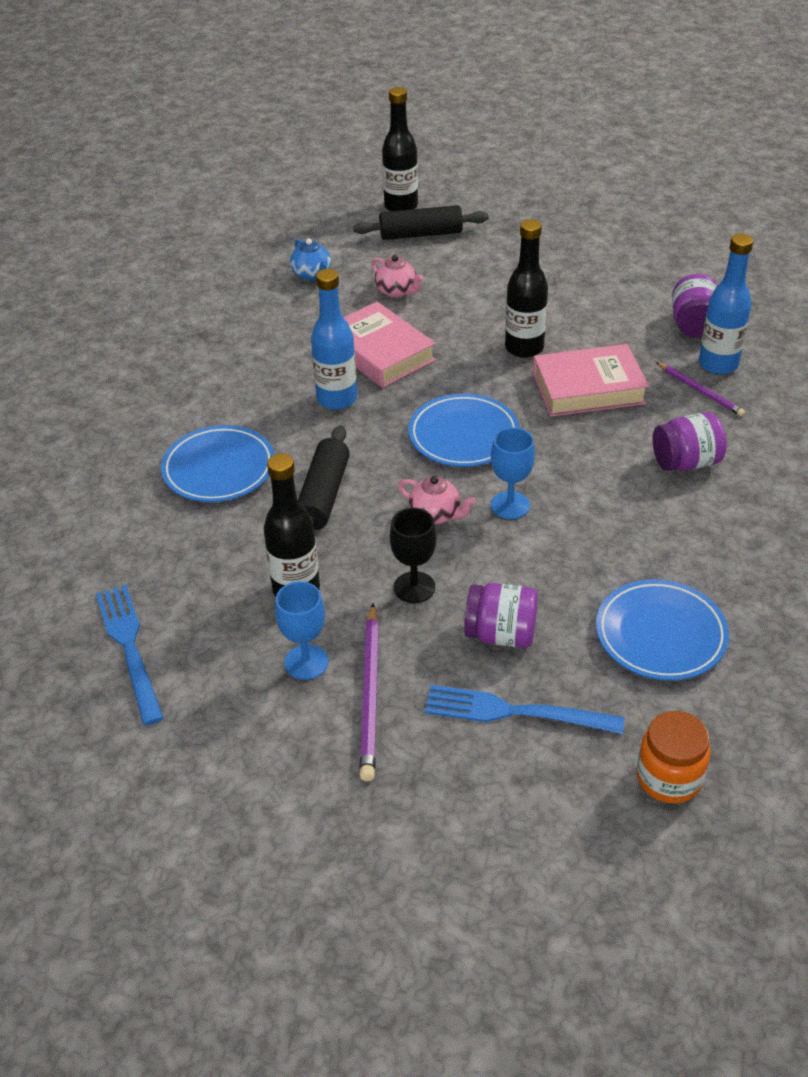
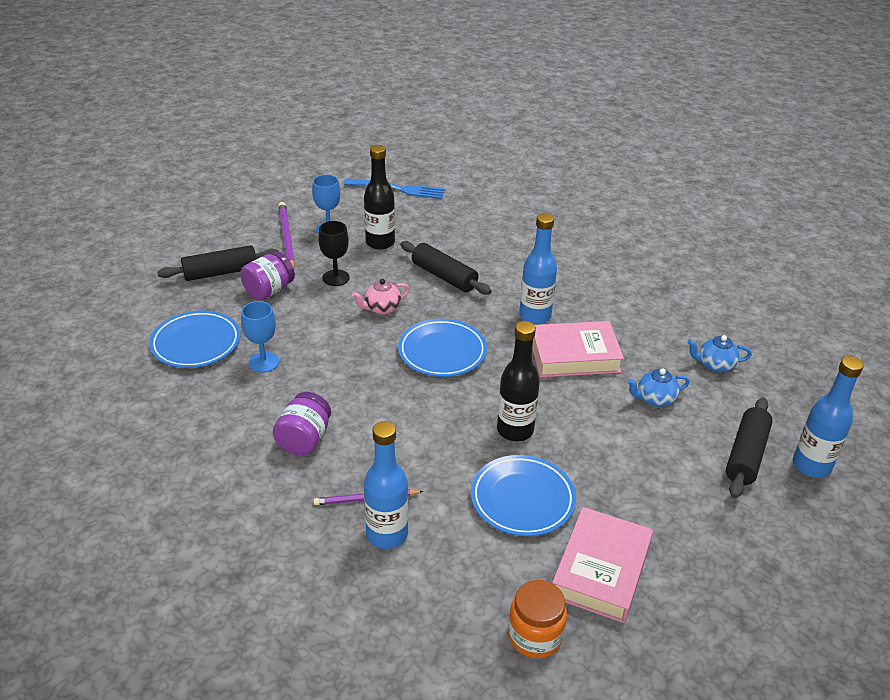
camera: 120 degrees right, 5 degrees down
(219, 469) = (507, 251): blue plate -> blue plate (522, 499)
(370, 693) = (286, 239): purple pencil -> purple pencil turned 45 degrees clockwise
(397, 291) = (655, 399): pink teapot -> blue teapot
(401, 206) = (811, 466): black bottle -> blue bottle
(510, 505) = (356, 339): blue goblet -> blue goblet (263, 362)
(513, 712) = (220, 272): blue fork -> black rolling pin
(588, 388) = (432, 437): pink book -> pink book (601, 570)
(669, 778) = (123, 298): orange jar -> orange jar (535, 636)
(693, 325) = (454, 556): purple jar -> none

